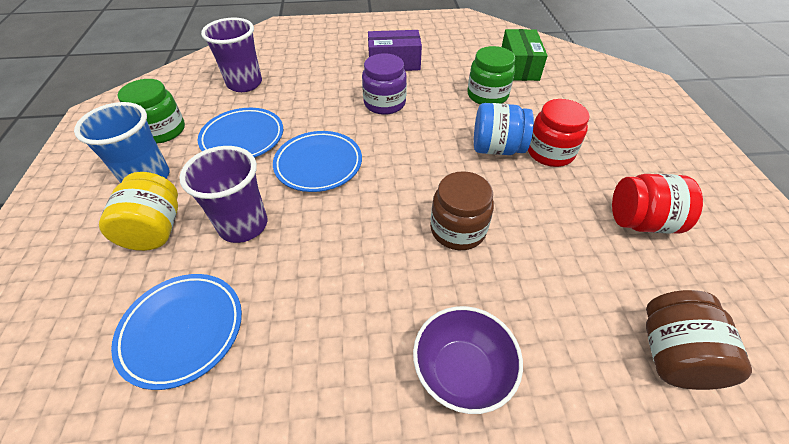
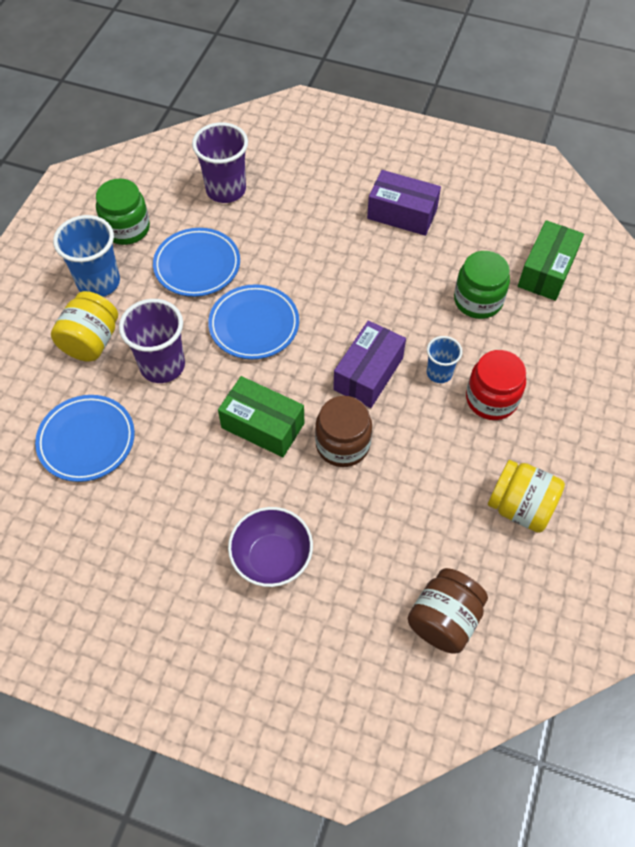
camera: 25 degrees right, 10 degrees up
(373, 242) = (262, 425): none -> green box
(384, 103) = (358, 271): purple jar -> none
(441, 167) = (368, 373): none -> purple box
(496, 148) = (439, 373): blue jar -> blue cup
(641, 222) = (520, 507): red jar -> yellow jar

